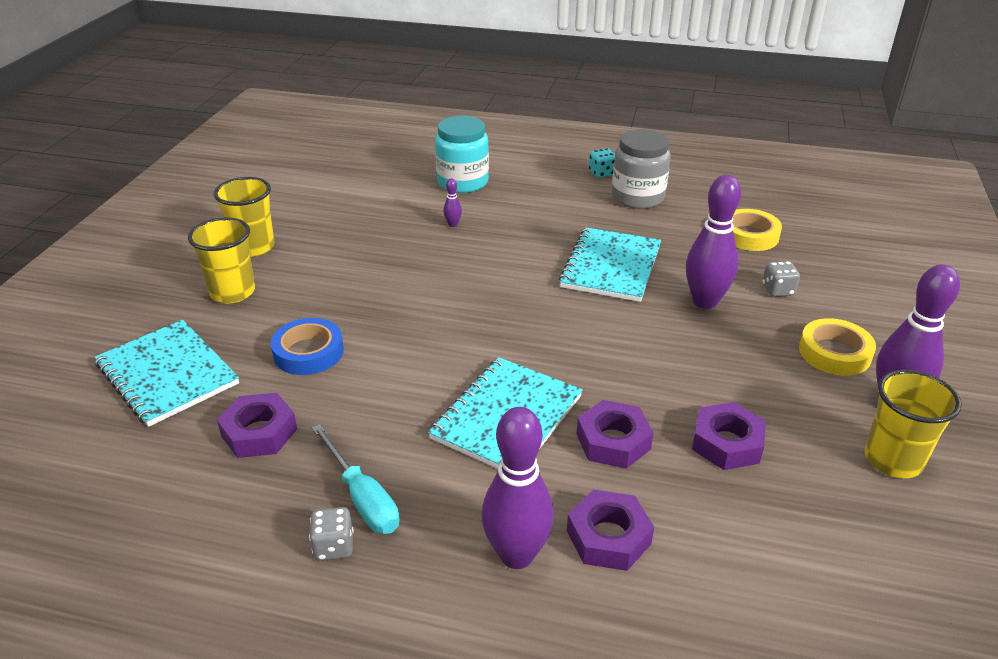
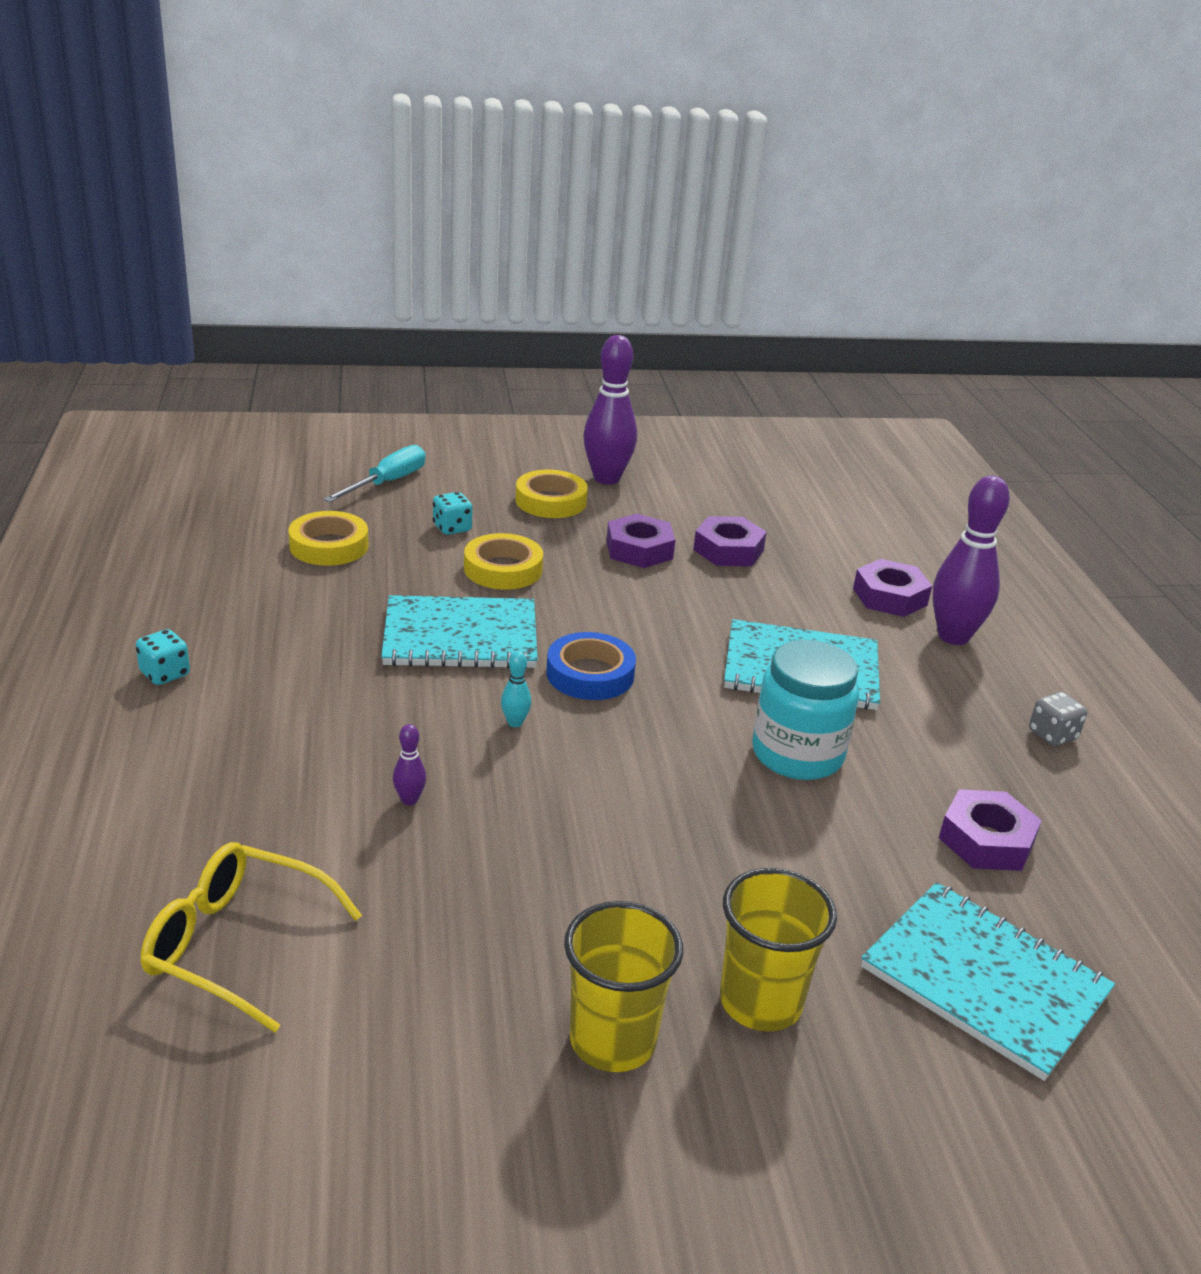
camera: 115 degrees left, 5 degrees down
(167, 374) = (984, 981): turquoise notebook -> turquoise notebook turned 75 degrees counterclockwise
(308, 352) = (825, 852): blue tape -> blue tape (590, 674)
(362, 497) = (987, 734): turquoise screwdriver -> turquoise screwdriver (387, 483)
(386, 175) = (236, 944): none -> yellow glasses
(462, 182) = (242, 824): turquoise jar -> turquoise jar (797, 754)
(503, 268) = (515, 722): none -> turquoise bowling pin
(613, 441) = (778, 605): purple nut -> purple nut (639, 550)
(637, 197) = (246, 633): grey jar -> none
(705, 301) = (503, 569): purple bowling pin -> yellow tape
(778, 290) = (452, 528): grey dice -> turquoise dice
(893, 460) = (684, 483): yellow cup -> none

